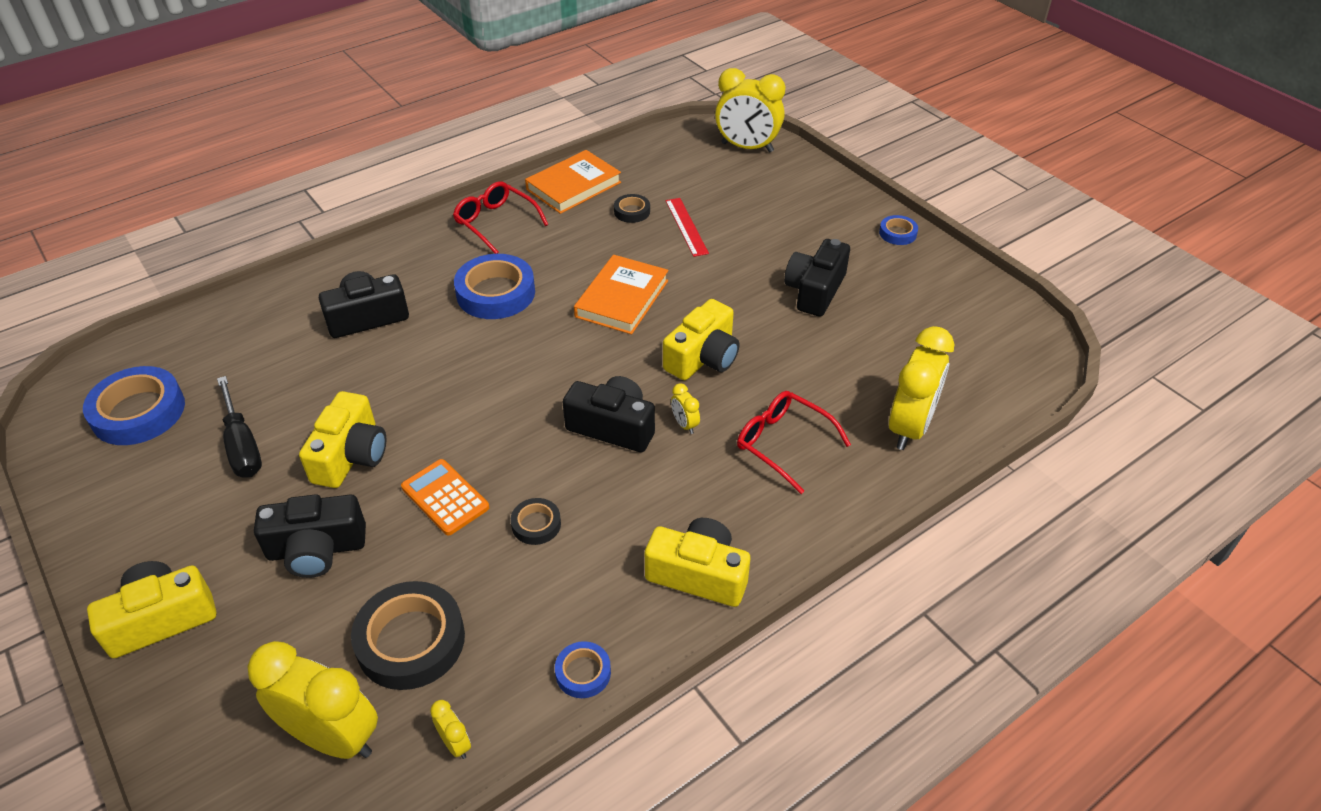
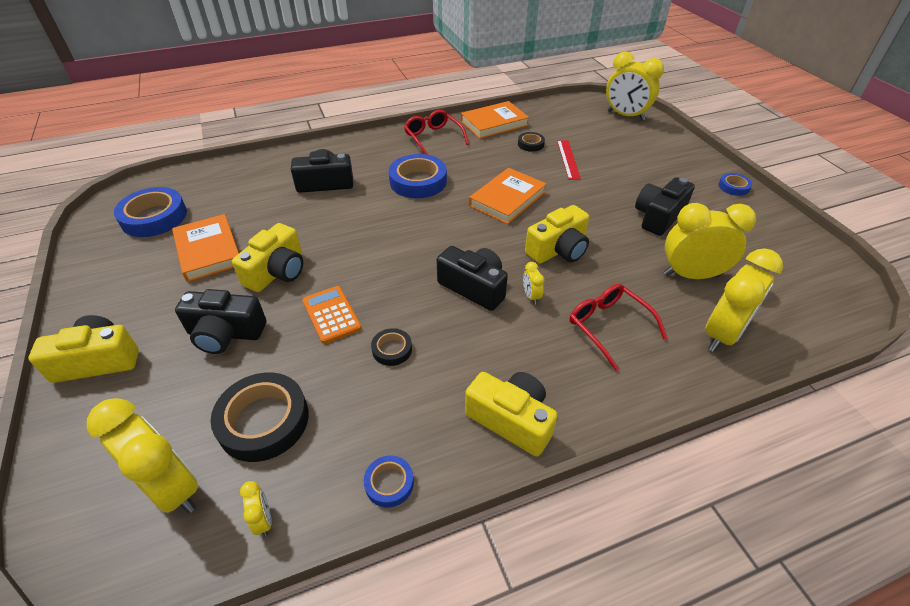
camera: 15 degrees right, 0 degrees up
(242, 445) = (208, 251): black screwdriver -> orange book
(865, 361) = (691, 275): none -> yellow clock

